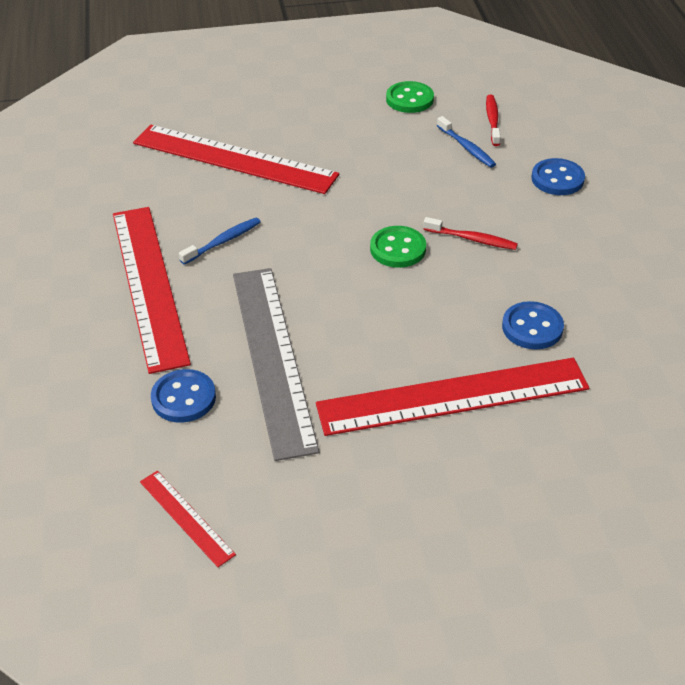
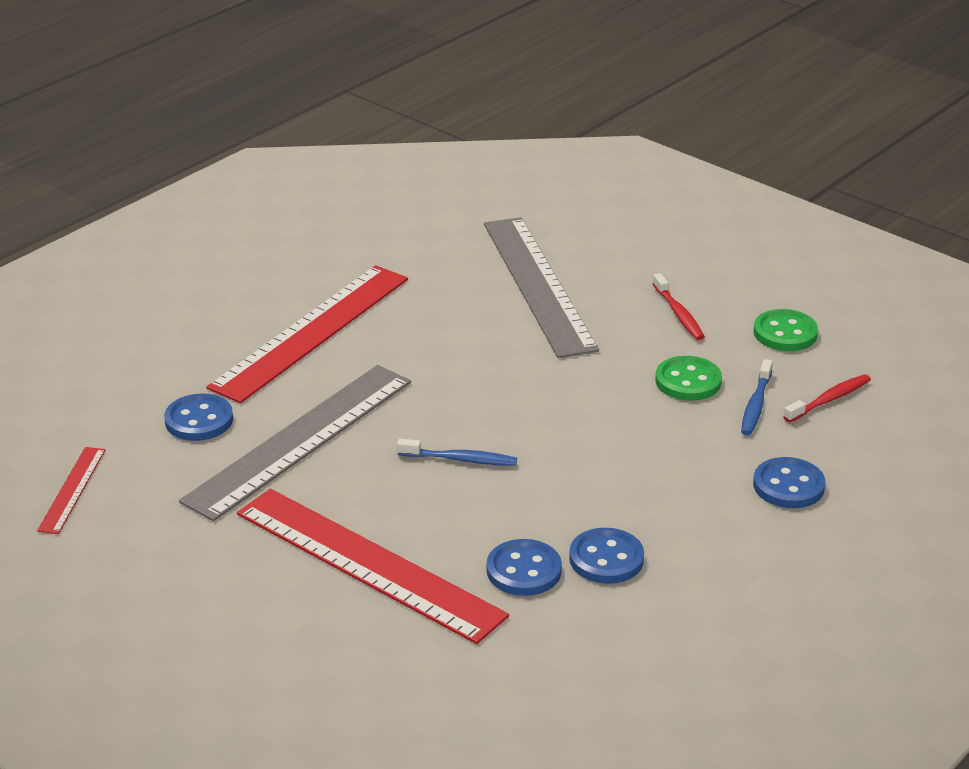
camera: 50 degrees right, 10 degrees down
(223, 241) = (415, 339): blue toothbrush -> blue toothbrush (460, 459)
(234, 159) = (538, 285): red ruler -> grey ruler
(398, 249) = (534, 437): green button -> green button (688, 381)
(472, 239) = (610, 474): red toothbrush -> red toothbrush (678, 314)
(555, 286) = (606, 559): none -> blue button

